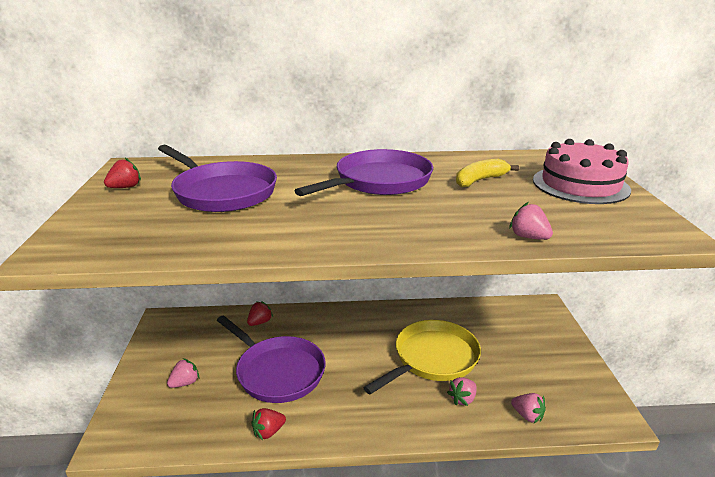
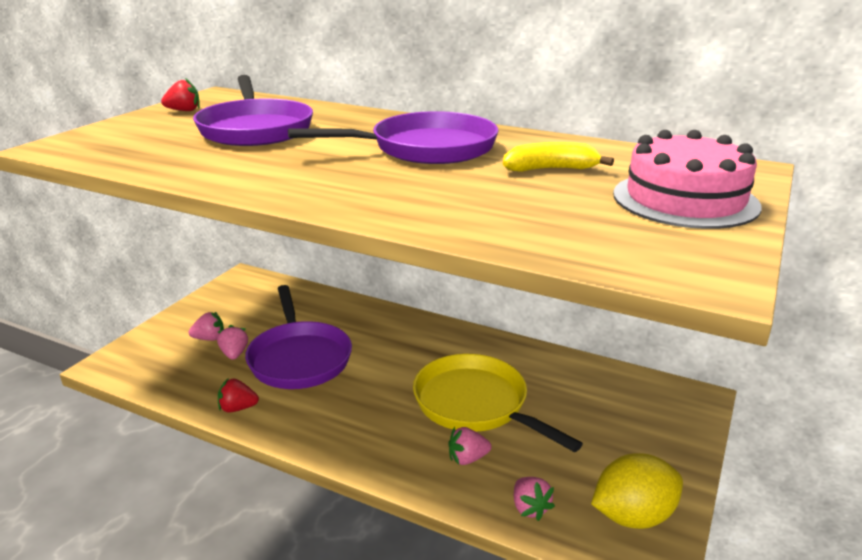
camera: 30 degrees right, 0 degrees up
(260, 322) = (328, 307): red strawberry -> none
(432, 359) = (476, 405): yellow pan -> yellow pan turned 120 degrees counterclockwise
(528, 237) = (496, 234): pink strawberry -> pink strawberry (234, 354)
(581, 394) = (633, 516): none -> yellow lemon

